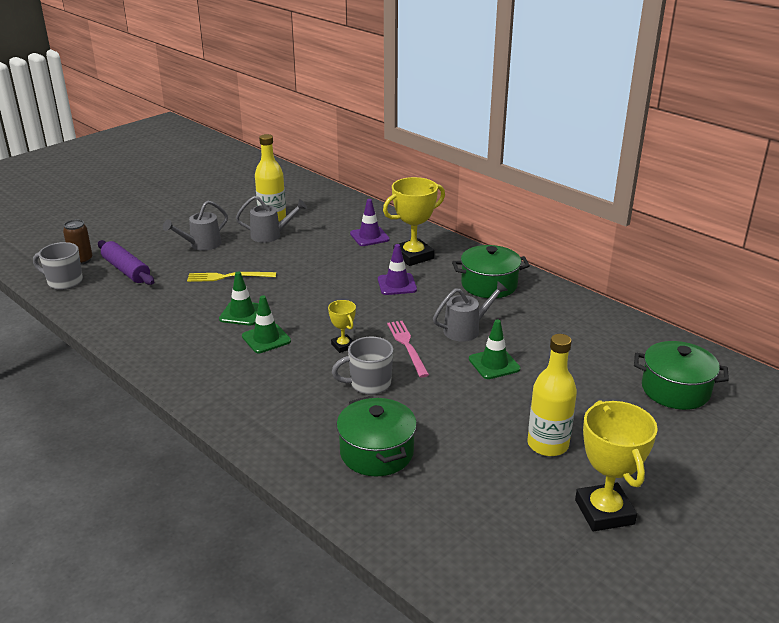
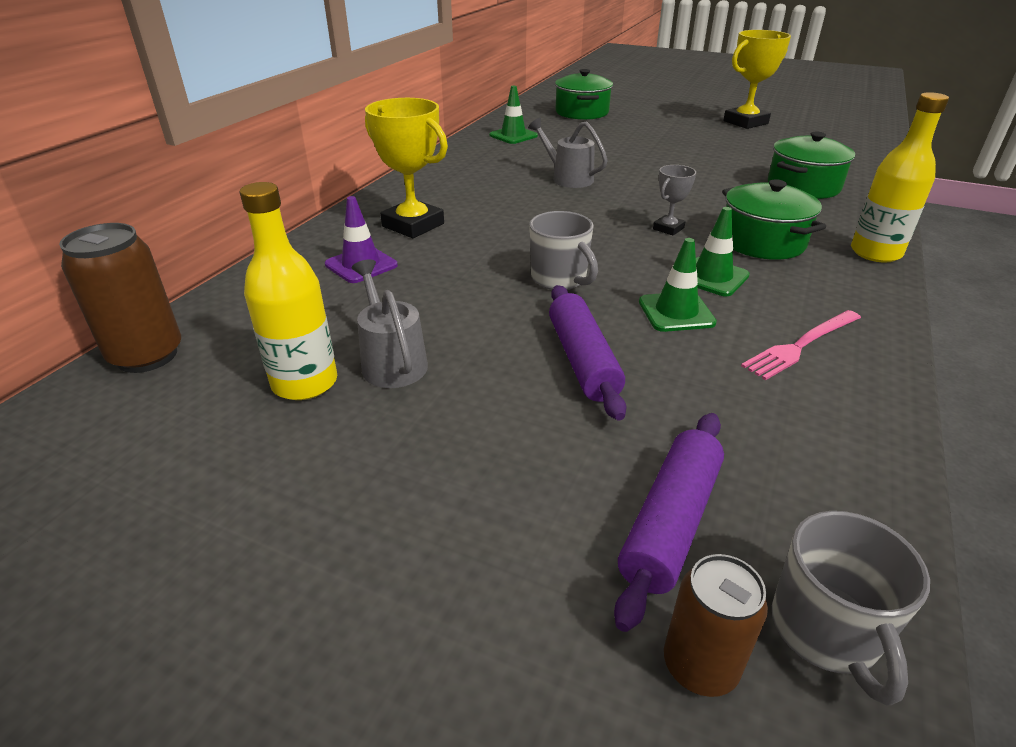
camera: 110 degrees left, 5 degrees up
(201, 245) = (477, 443): grey watering can -> none
(228, 277) = (583, 360): yellow fork -> purple rolling pin
(321, 191) = (147, 356): none -> brown can
(343, 346) = (668, 228): yellow trophy -> grey trophy
(369, 384) = (717, 204): grey mug -> grey mug (560, 279)
(397, 284) = (499, 223): purple traffic cone -> none
(407, 346) = (629, 198): pink fork -> pink fork (801, 345)
(489, 285) = (463, 178): green pot -> green pot (762, 242)
(494, 364) = (616, 162): green traffic cone -> green traffic cone (513, 136)
(547, 445) = (701, 138): yellow bottle -> yellow bottle (875, 253)

